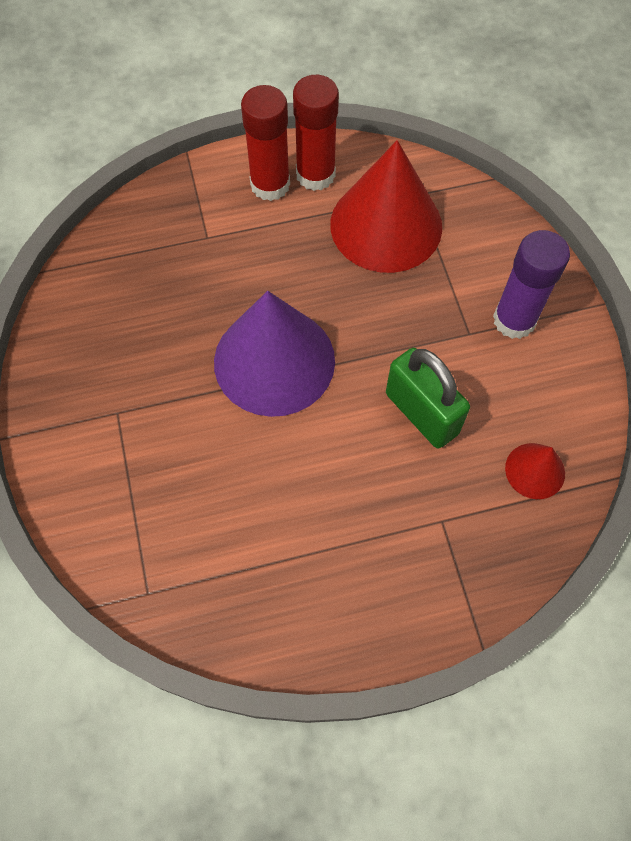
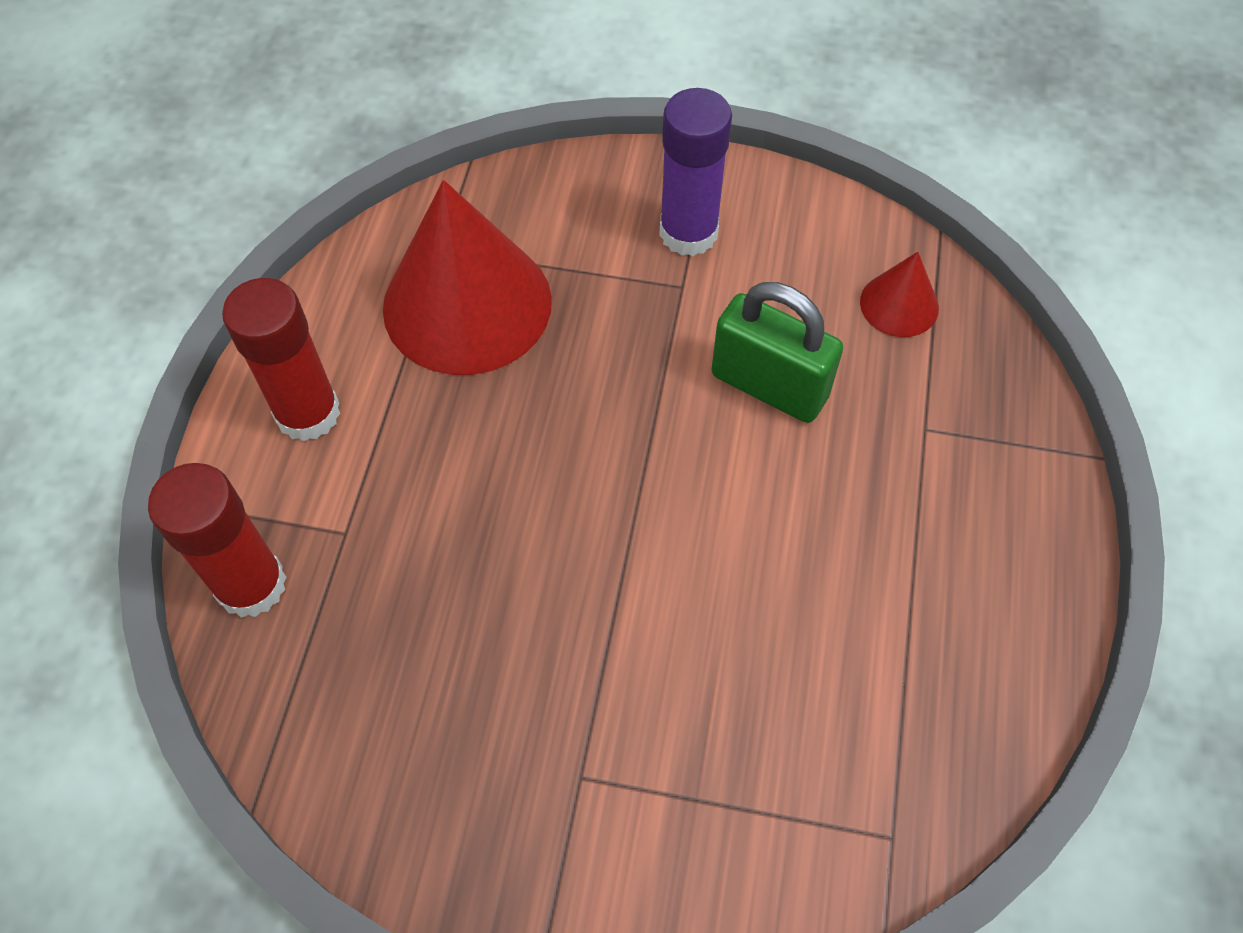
camera: 65 degrees left, 5 degrees down
(274, 361) = (605, 525): purple cone -> none
(315, 175) = (330, 350): red glue stick -> red glue stick (251, 585)
(421, 413) = (769, 386): green padlock -> green padlock turned 45 degrees clockwise

